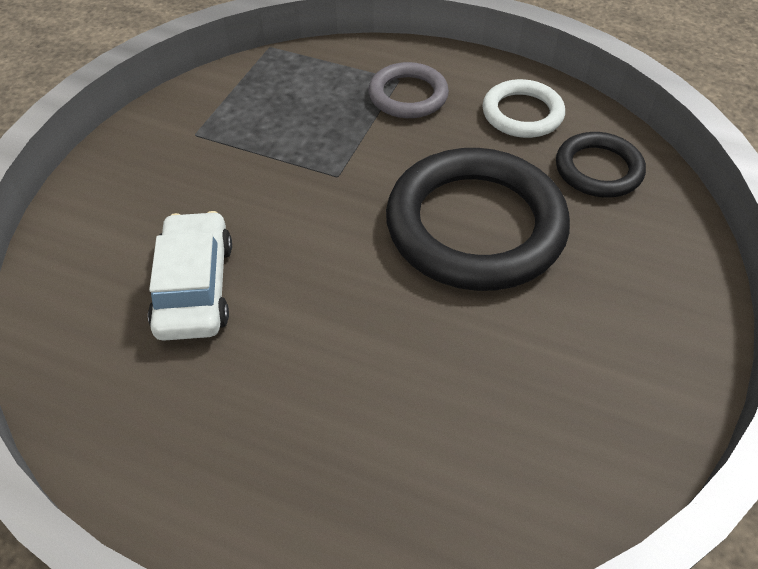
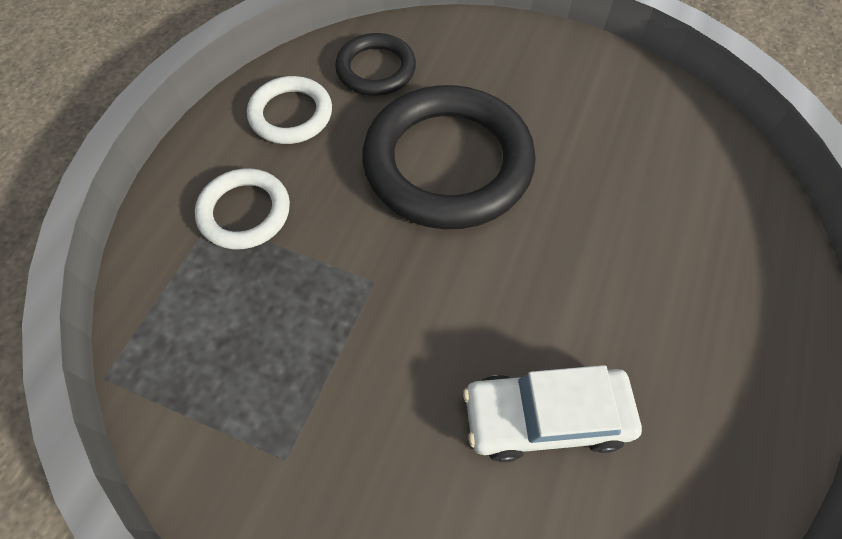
camera: 90 degrees left, 10 degrees up
(408, 95) = (245, 212): grey ring -> white ring

